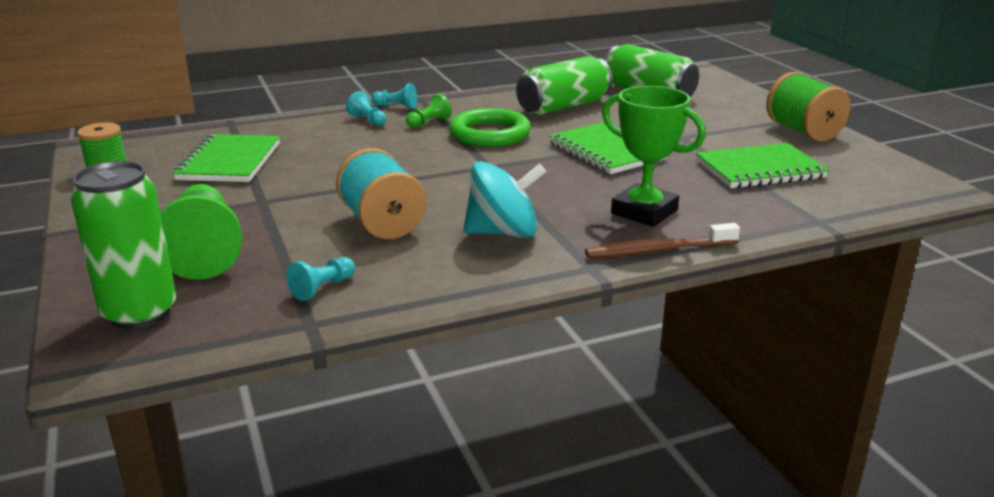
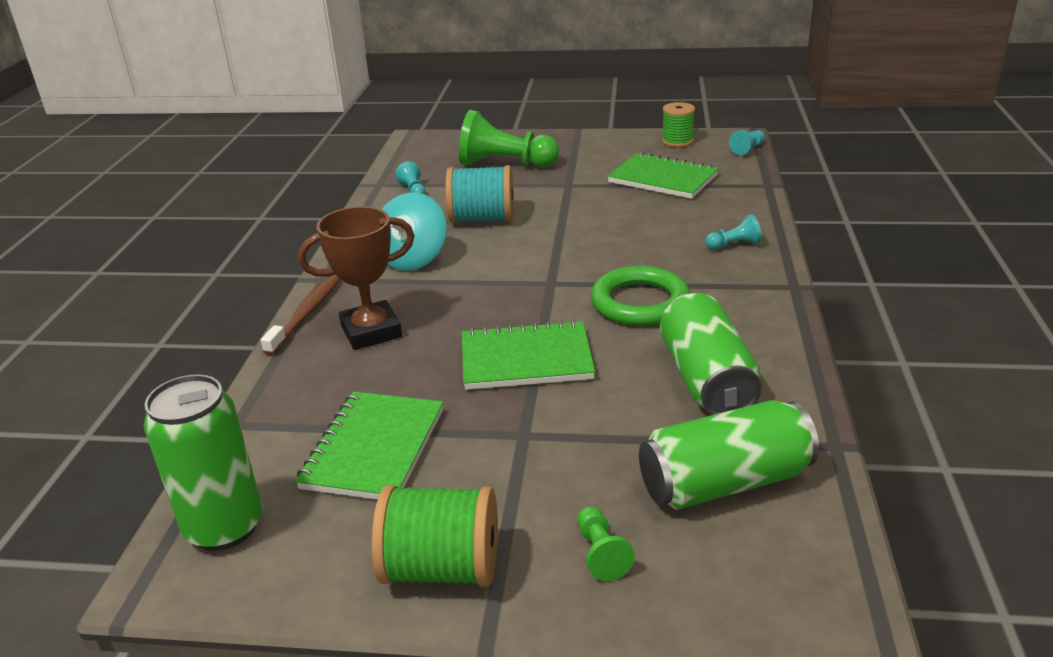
camera: 120 degrees right, 5 degrees up
(140, 313) = (446, 148): green can -> green can (225, 527)
(396, 107) = (773, 267): turquoise pawn -> turquoise pawn (747, 149)
(429, 122) = (704, 276): green pawn -> green pawn (601, 553)
(644, 212) = (371, 331): green trophy -> brown trophy

